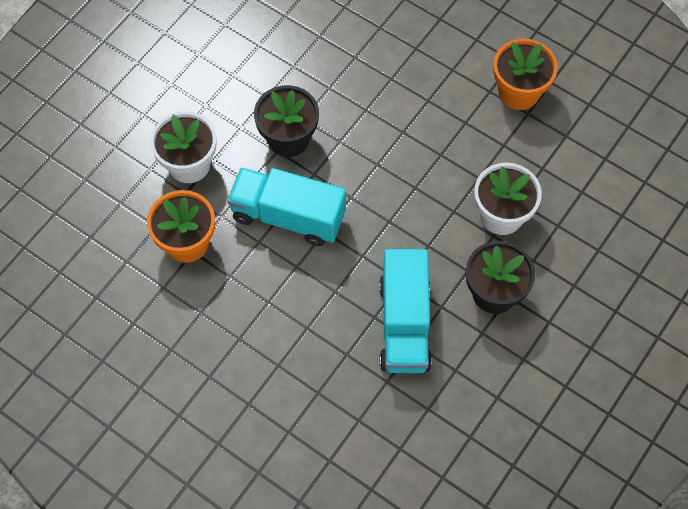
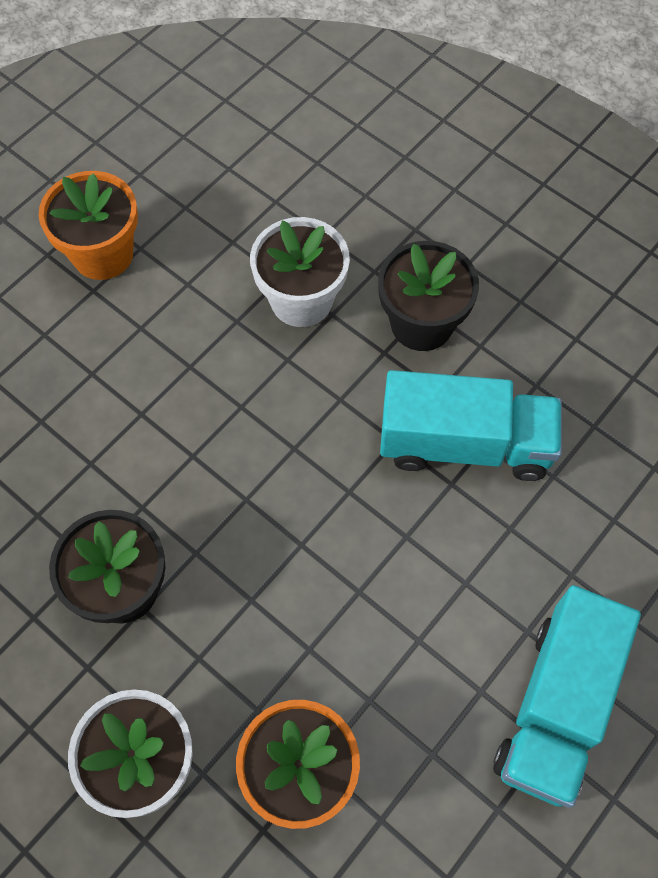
camera: 85 degrees left, 0 degrees up
(288, 216) = (269, 599): turquoise truck -> turquoise truck (556, 707)

